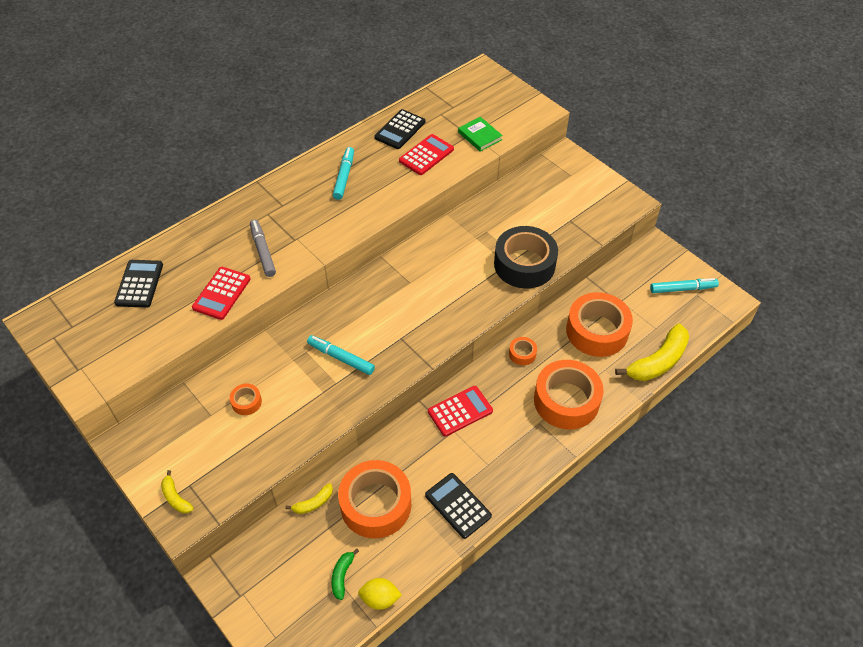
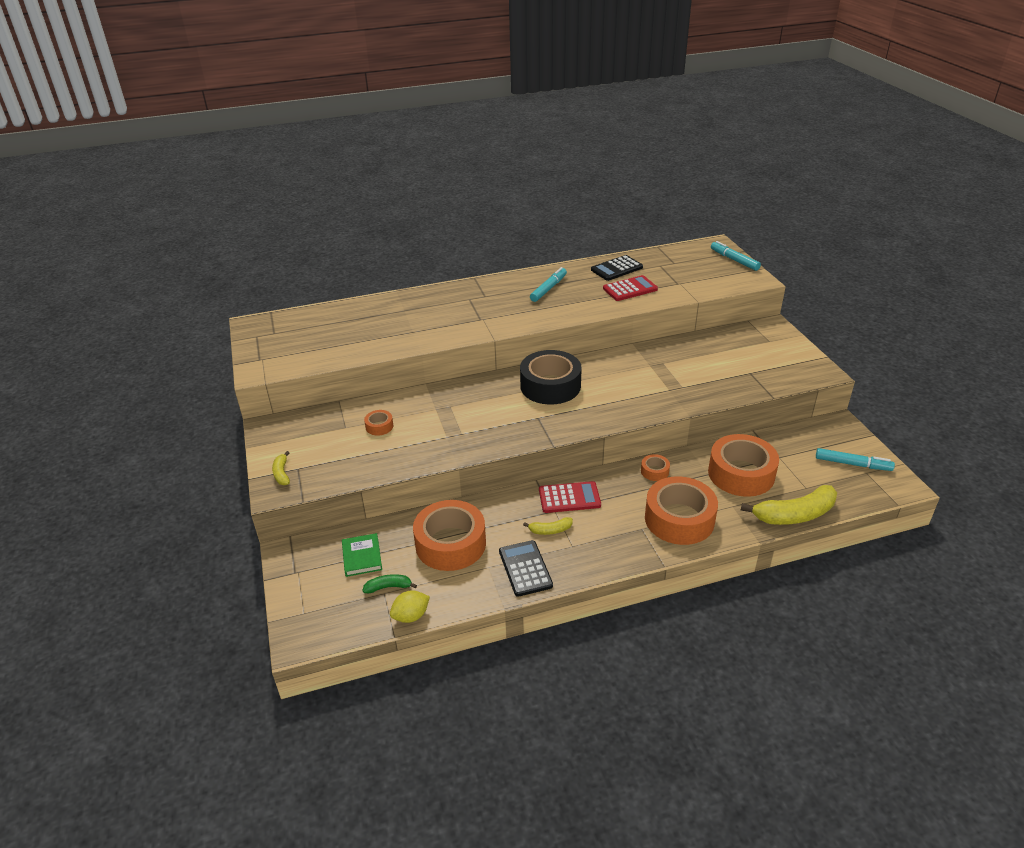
camera: 25 degrees right, 15 degrees down
(139, 284) = (340, 319): black calculator -> none
(221, 293) = (399, 339): red calculator -> none
(263, 251) = (449, 321): grey marker -> none
(313, 503) = (397, 526): yellow banana -> yellow banana (550, 530)
(341, 358) = (477, 418): turquoise marker -> turquoise marker (734, 260)
(342, 575) = (388, 587): green banana -> green banana turned 45 degrees clockwise
(380, 598) = (411, 616): yellow lemon -> yellow lemon turned 60 degrees counterclockwise
(480, 136) = (687, 286): green book -> green book (362, 557)
(524, 264) = (686, 394): black tape -> black tape (550, 386)

